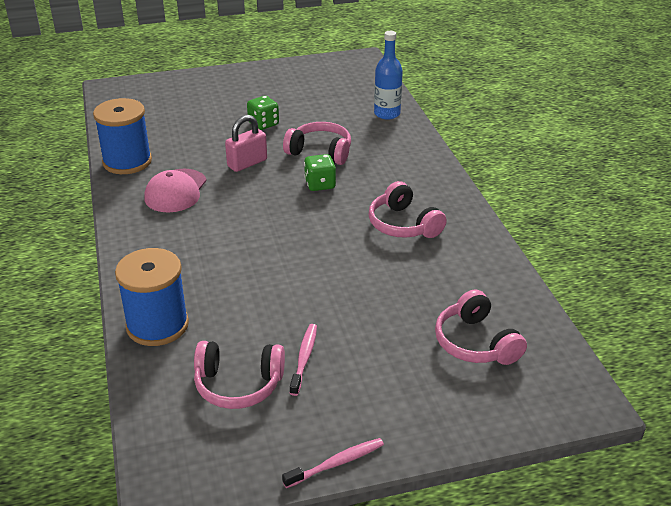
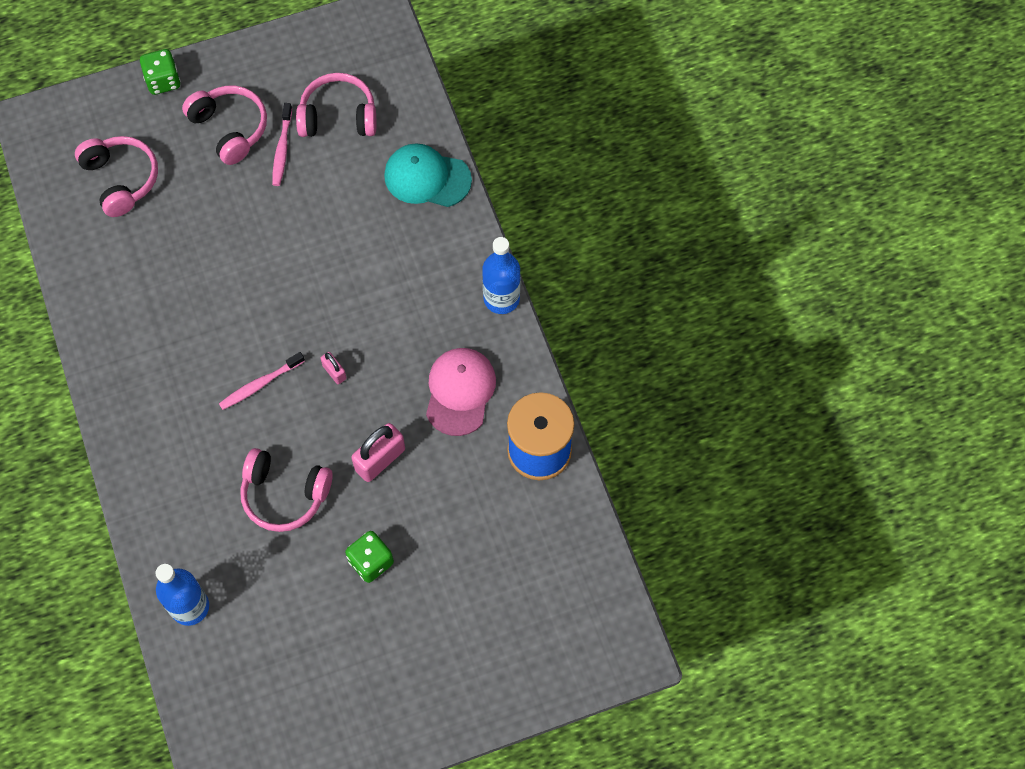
camera: 175 degrees right, 30 degrees up
(120, 239) = (501, 298): none -> blue bottle
(157, 325) = (427, 178): blue spool -> turquoise cap
(274, 206) = (334, 372): none -> pink padlock
(320, 184) = (281, 420): green dice -> green dice (163, 81)
(336, 463) = (249, 49): pink toothbrush -> pink toothbrush (260, 384)
(403, 225) = (180, 349): pink headphones -> pink headphones (230, 128)

